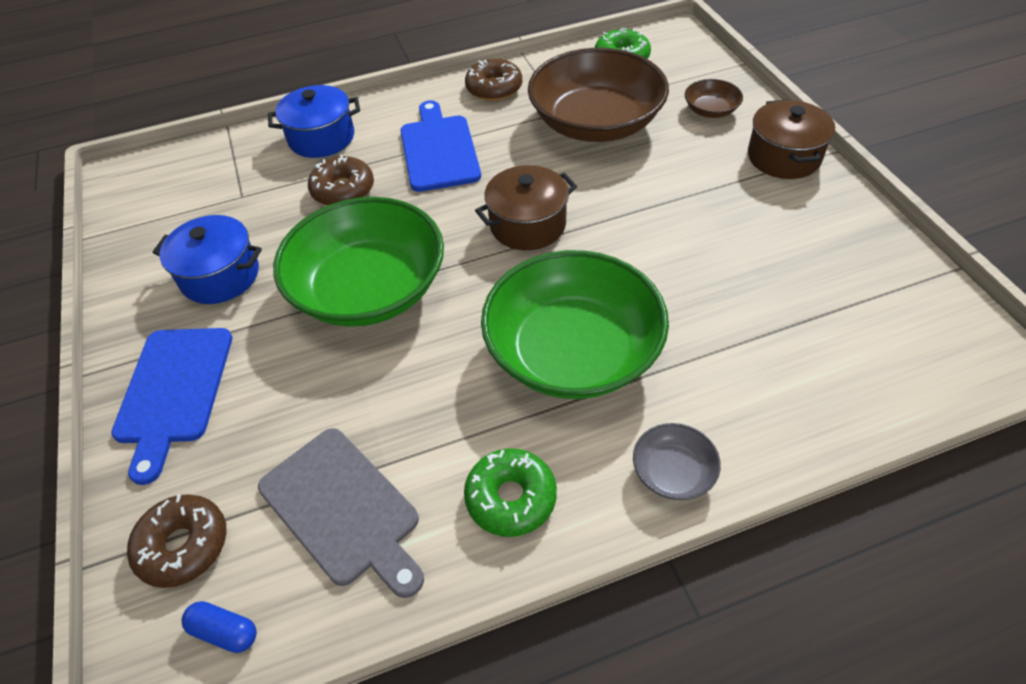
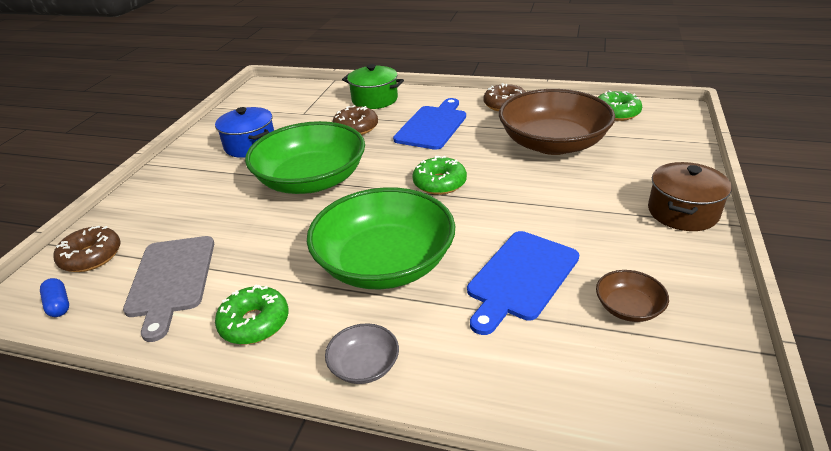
camera: 35 degrees right, 15 degrees down
(173, 391) = (170, 187): blue cutting board -> blue cutting board (520, 278)
(321, 138) = (375, 99): blue pot -> green pot
(527, 225) = (439, 183): brown pot -> green donut
(710, 110) = (652, 163): brown bowl -> brown bowl (628, 308)

